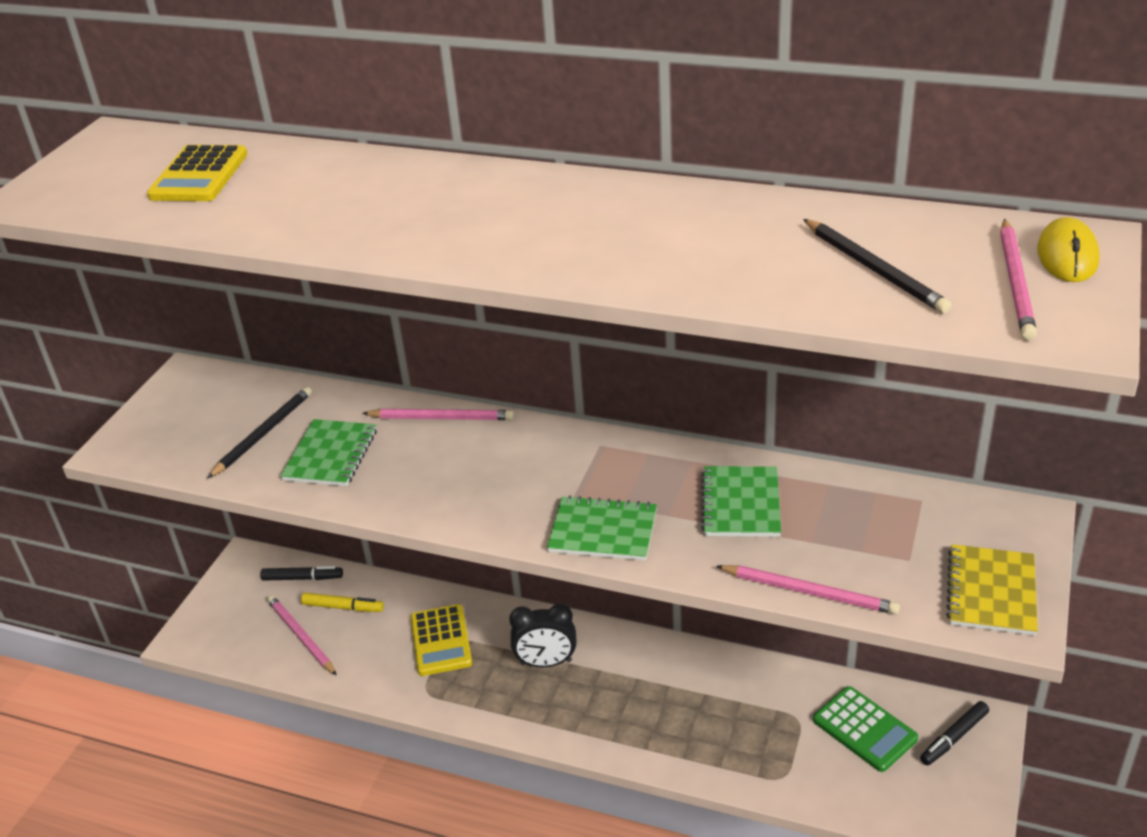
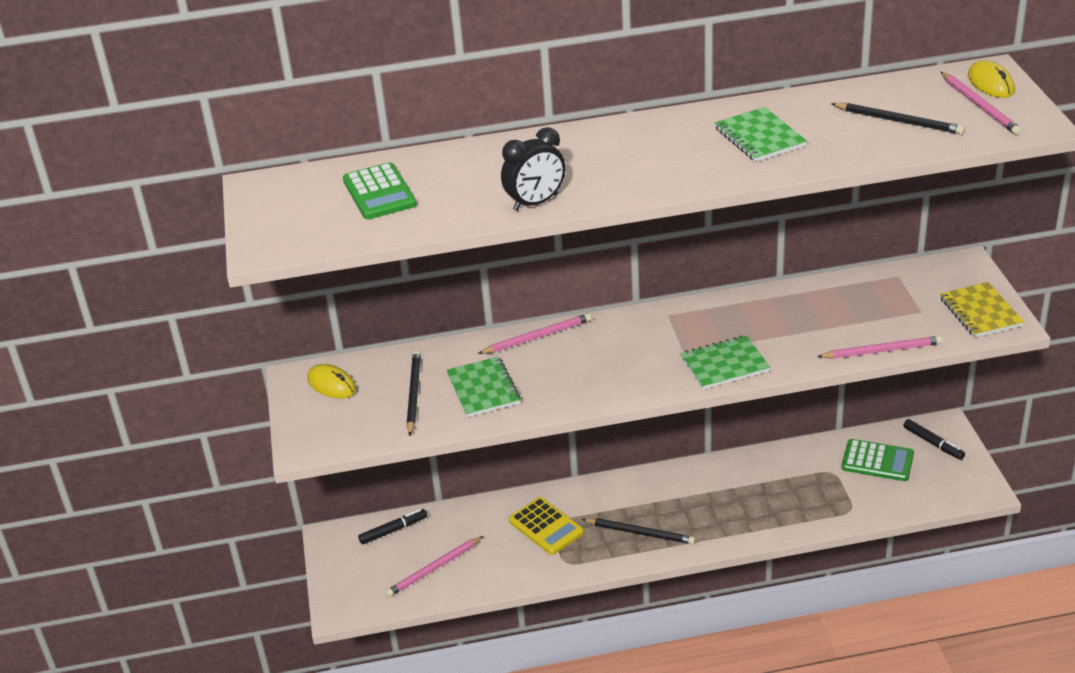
camera: 30 degrees left, 0 degrees up
(199, 175) = (379, 193): yellow calculator -> green calculator
(206, 393) = (332, 384): none -> yellow mouse
(301, 637) = (434, 568): pink pencil -> pink pencil turned 60 degrees counterclockwise
(343, 607) = (447, 536): yellow marker -> none
(526, 693) = (640, 533): none -> black pencil
(546, 662) = (636, 509): black clock -> black clock (535, 203)
(740, 504) = (794, 317): green notebook -> green notebook (759, 137)
(954, 738) = (933, 443): black marker -> black marker turned 60 degrees counterclockwise

